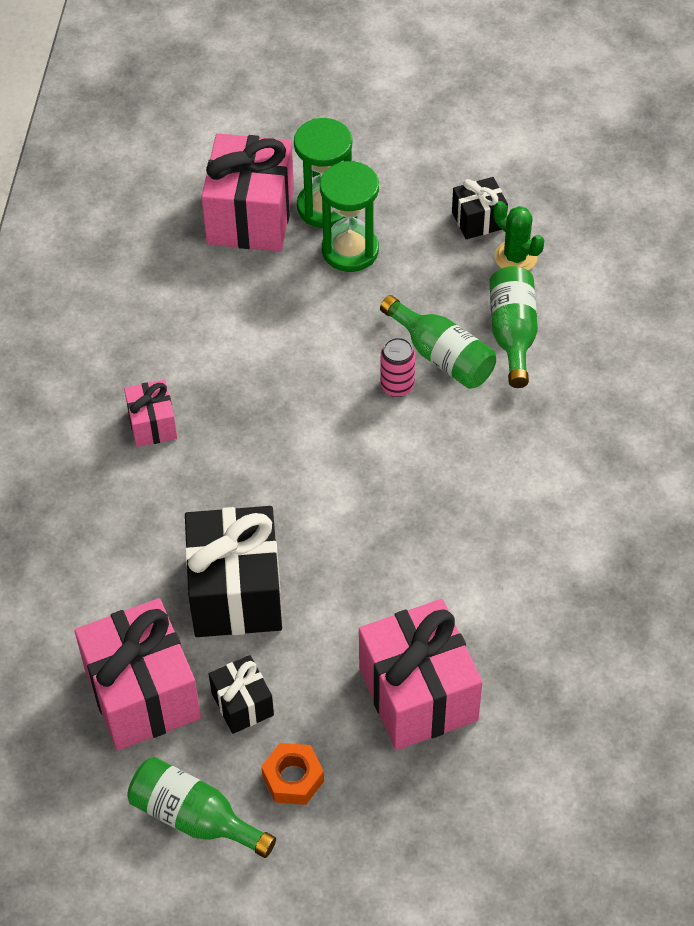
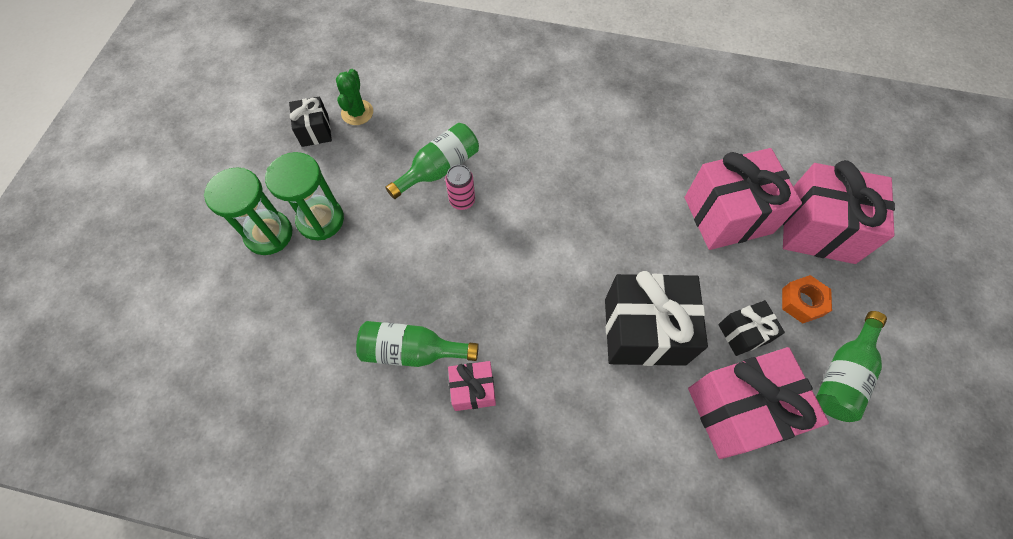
camera: 85 degrees left, 10 degrees up
(250, 216) = (261, 293): pink gift -> pink gift (819, 229)
(512, 333) = (427, 123): green bottle -> green bottle (412, 351)
(515, 257) = (357, 112): green cactus -> green cactus turned 45 degrees counterclockwise

